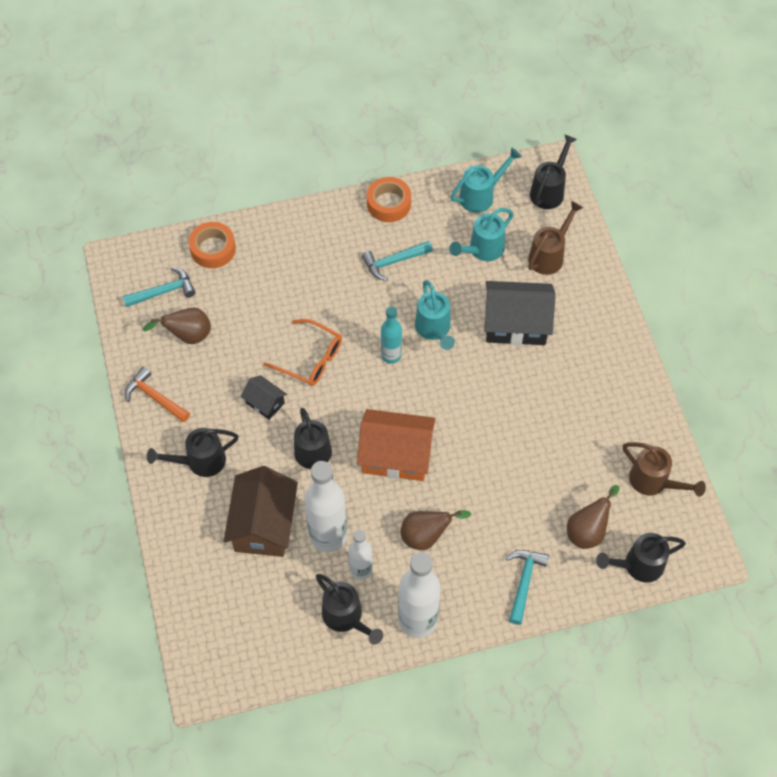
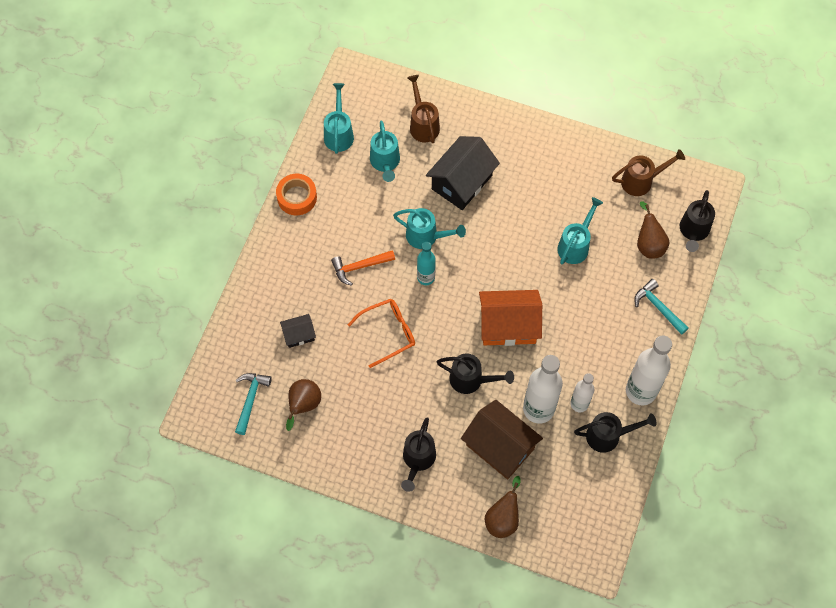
camera: 55 degrees left, 5 degrees up
(155, 397) = (340, 460): orange hammer -> orange hammer (360, 267)
(213, 249) = (240, 342): orange tape -> none
(265, 403) = (402, 386): black house -> black house (299, 335)
(394, 262) = (349, 226): turquoise hammer -> none
(396, 455) = (508, 325): orange house -> orange house turned 45 degrees clockwise
(426, 536) = (583, 346): brown pear -> brown pear (503, 519)
(531, 464) = (575, 245): none -> turquoise watering can
(549, 190) = (370, 88): black watering can -> none

